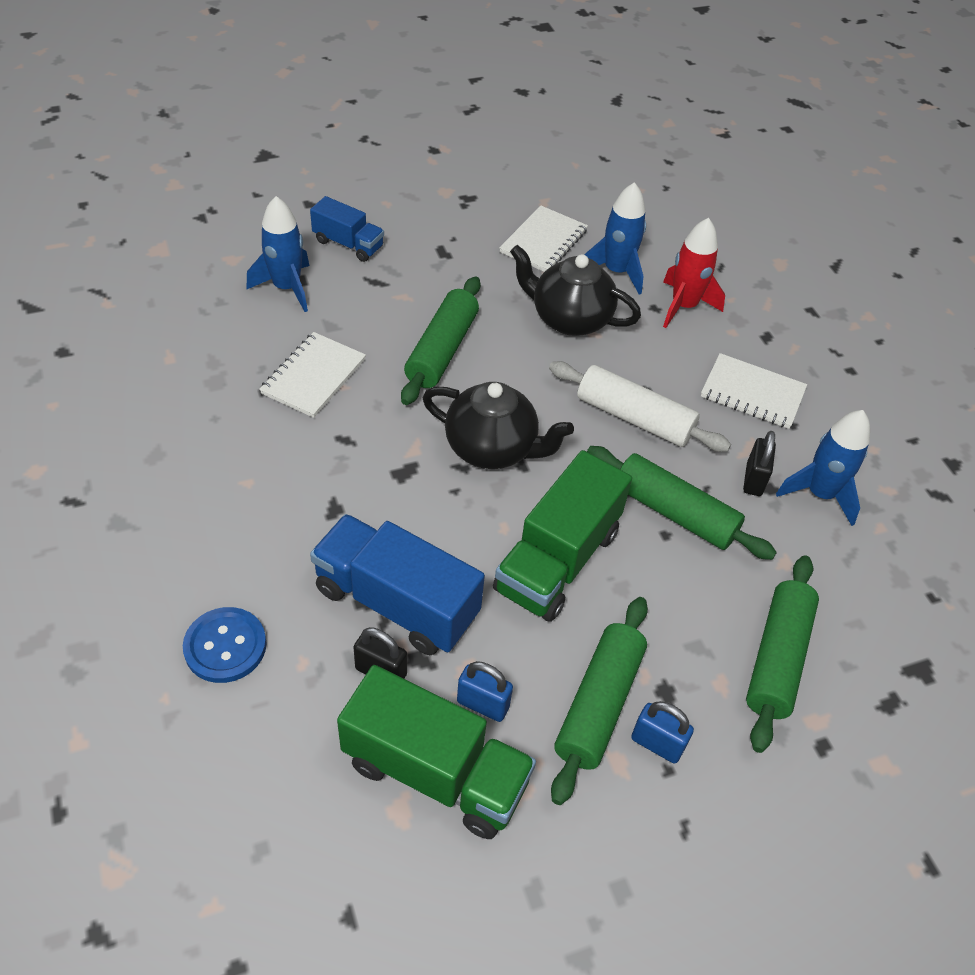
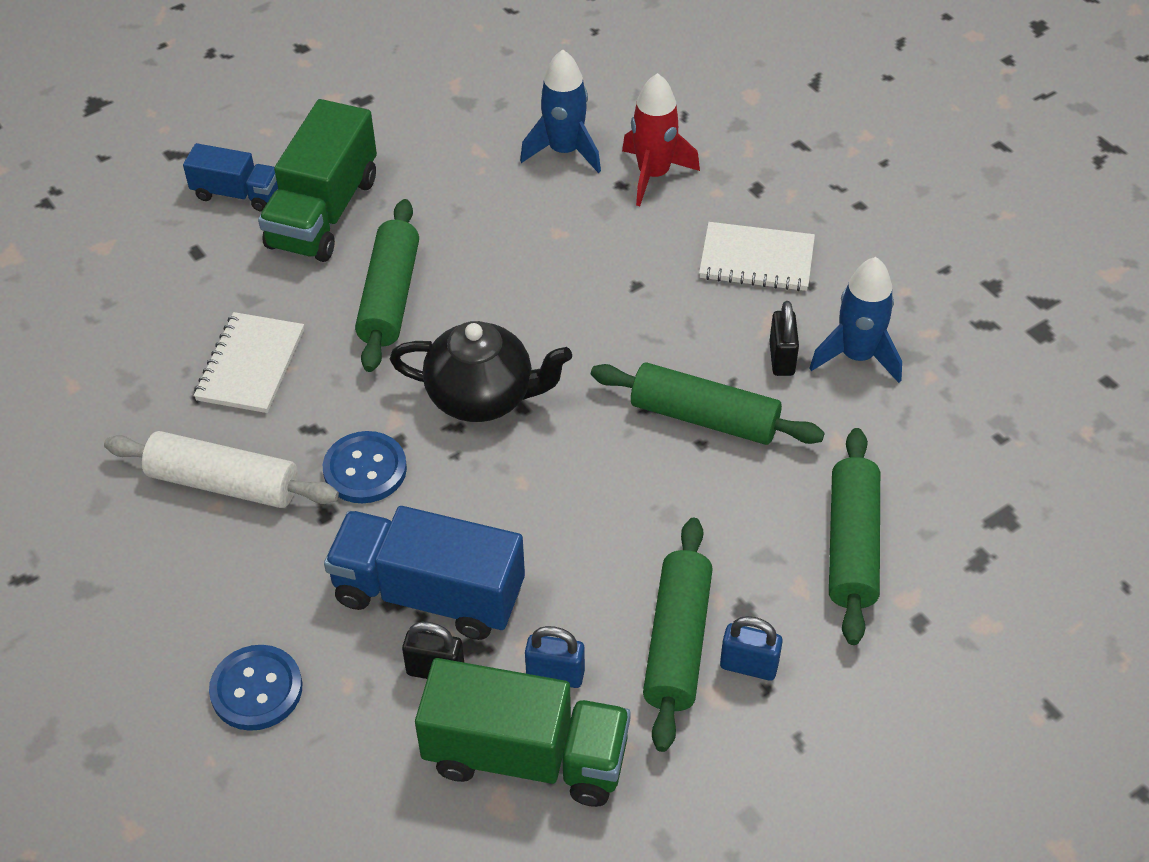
camera: 10 degrees left, 0 degrees up
(287, 288) = (181, 266): blue rocket -> none
(377, 483) = (365, 469): none -> blue button
(543, 241) = (468, 134): white notebook -> none
(557, 561) = (591, 503): green truck -> green truck (323, 212)
(569, 319) = (526, 222): black teapot -> none
(634, 418) = (632, 321): white rolling pin -> white rolling pin (224, 483)

